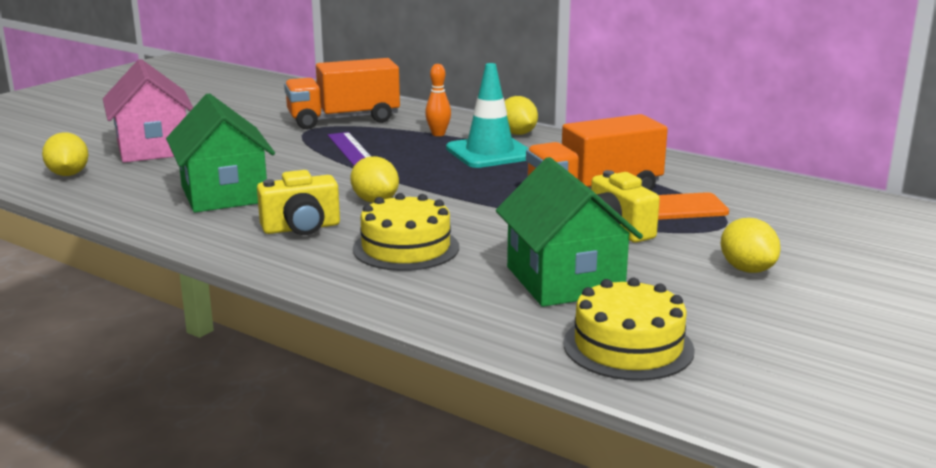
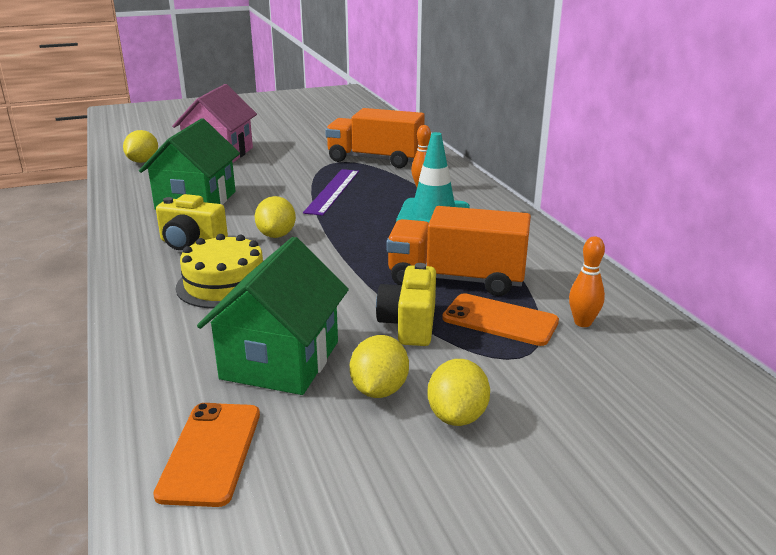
camera: 35 degrees right, 5 degrees up
(517, 133) = (487, 204): yellow lemon -> yellow lemon (379, 390)
(628, 346) = (211, 453): yellow cake -> orange phone
(729, 194) = (582, 323): none -> orange bowling pin

